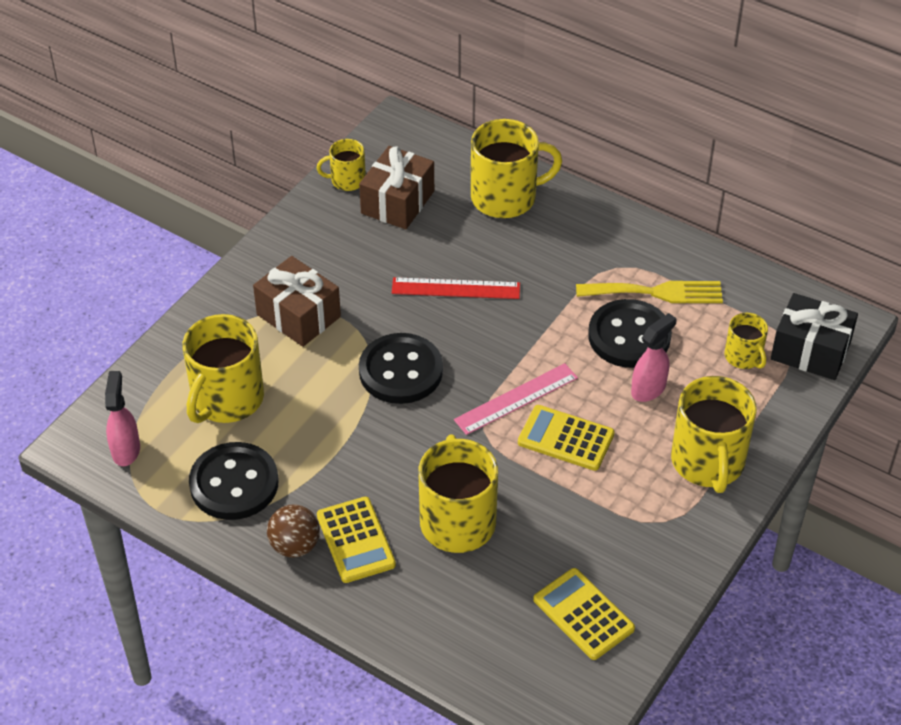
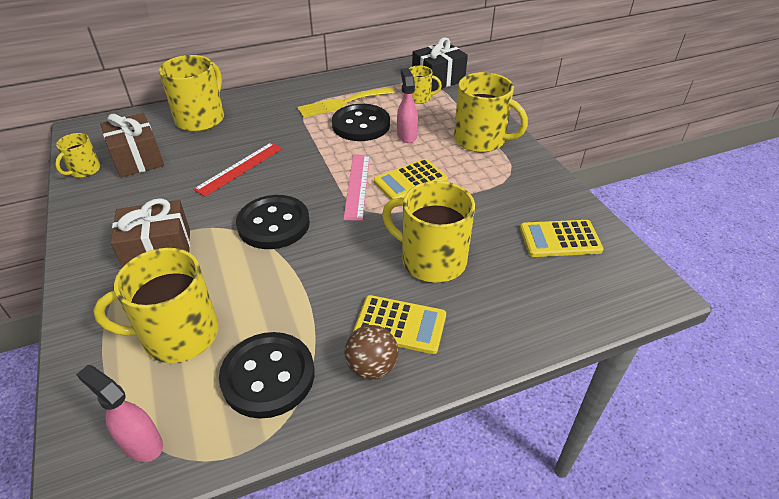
camera: 55 degrees left, 5 degrees down
(226, 399) = (178, 335): yellow mug -> yellow mug turned 105 degrees clockwise
(656, 292) = (342, 103): yellow fork -> yellow fork turned 150 degrees counterclockwise

